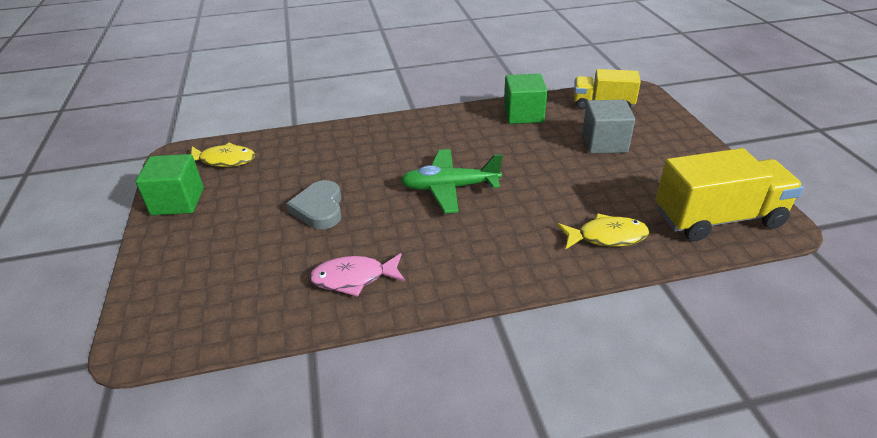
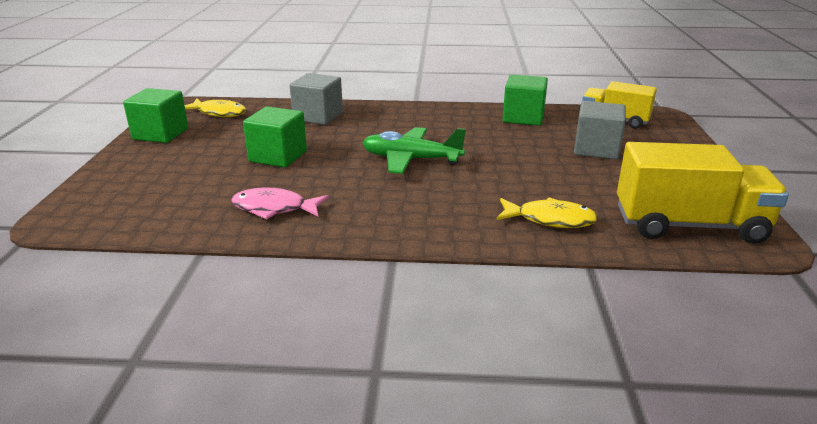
camera: 15 degrees right, 10 degrees down
(319, 209) = (278, 156): grey heart -> green cube
(330, 147) = (318, 116): none -> grey cube

